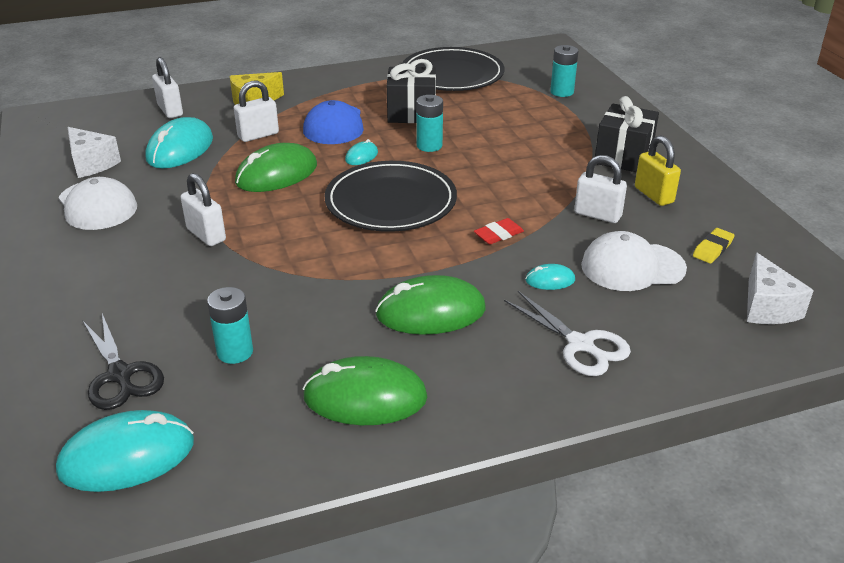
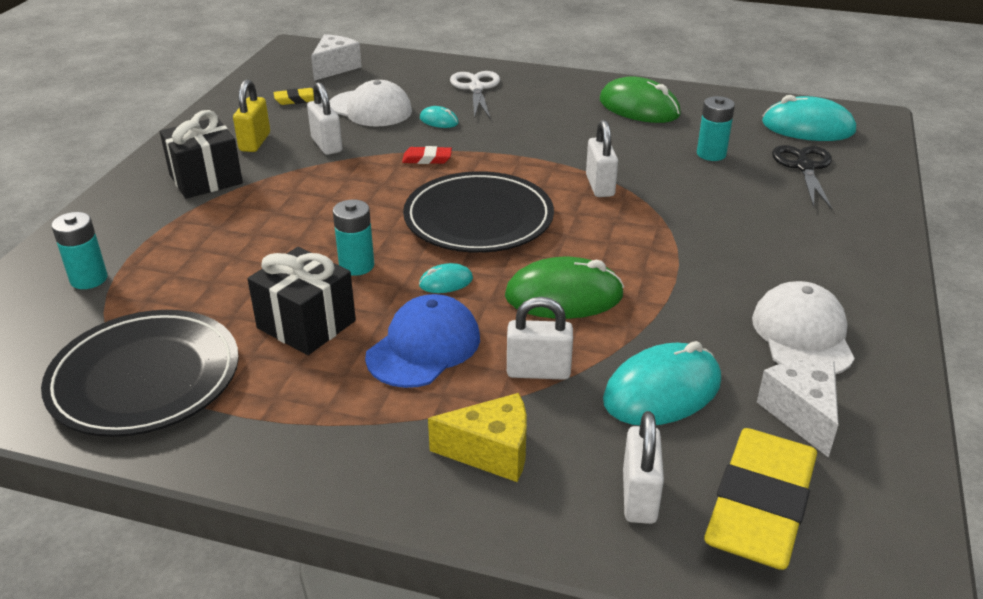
camera: 145 degrees left, 0 degrees up
(108, 124) = (760, 506): none -> yellow eraser
(206, 235) = (688, 250): white padlock -> white padlock (600, 186)
(430, 312) = (548, 131): green mouse -> none

